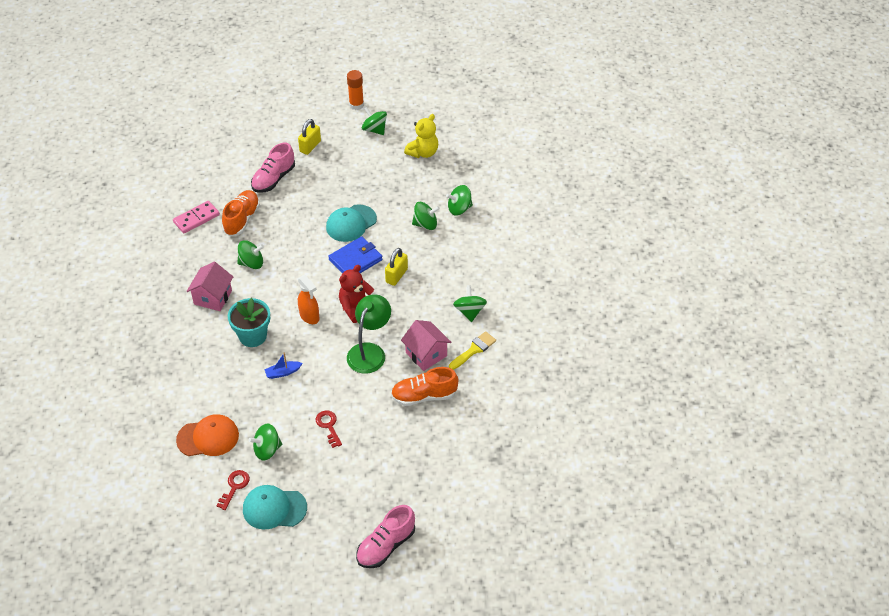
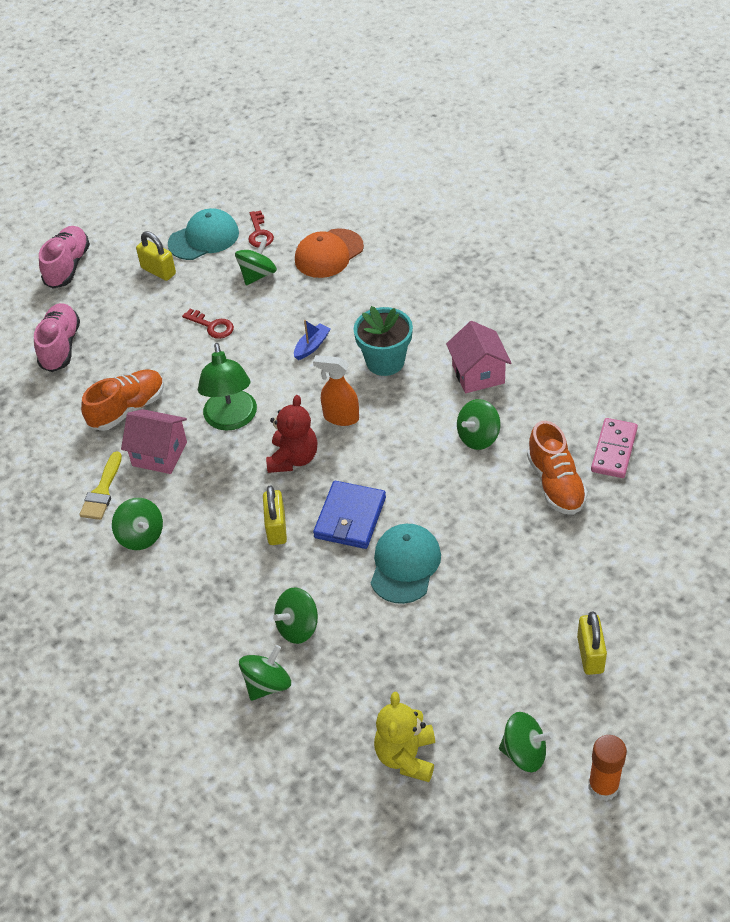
camera: 150 degrees right, 0 degrees up
(273, 179) = (582, 567): pink shoe -> pink shoe (60, 346)
(327, 498) = (158, 271): none -> yellow padlock

